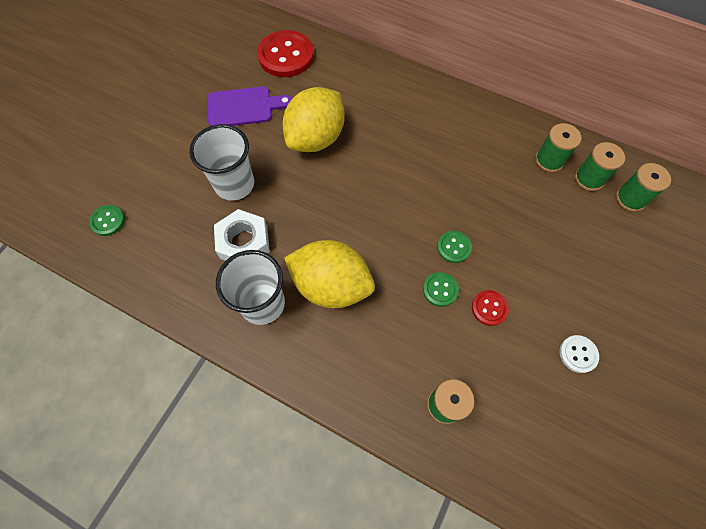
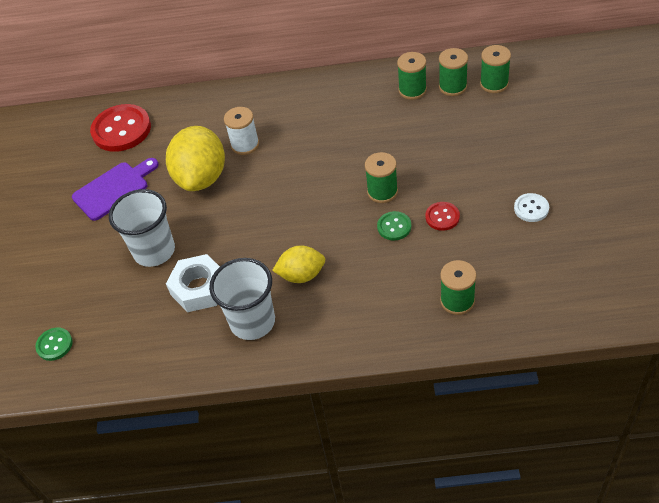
camera: 25 degrees left, 15 degrees down
(331, 285) = (301, 275): yellow lemon -> yellow lemon, size x0.58
(371, 128) = (245, 145): none -> white spool
(454, 247) = (382, 192): green button -> green spool

